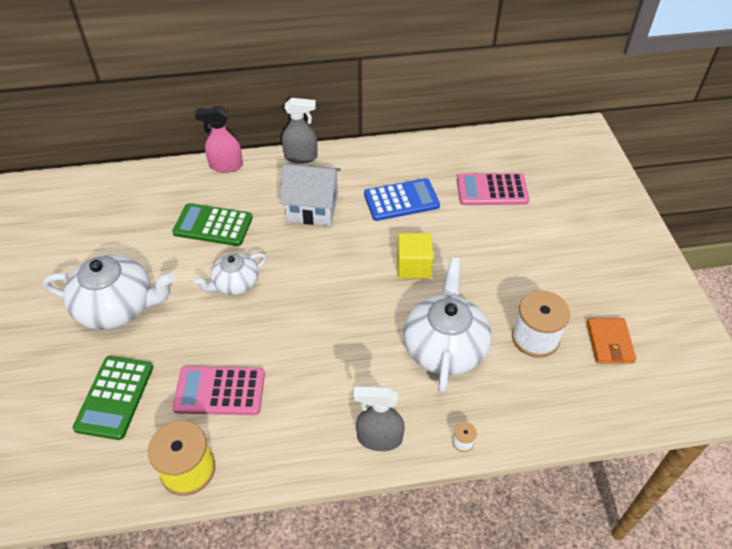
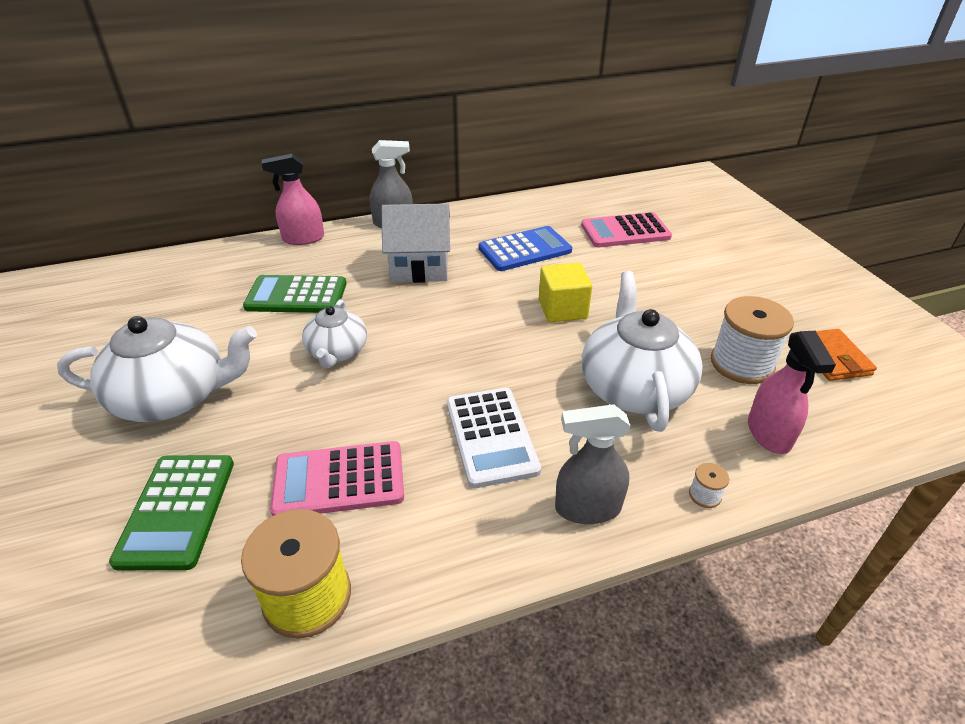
camera: 10 degrees left, 10 degrees down
(235, 283) = (337, 351): white teapot -> white teapot turned 45 degrees counterclockwise
(329, 373) = (491, 436): none -> white calculator
(529, 401) = (769, 434): none -> pink spray bottle

